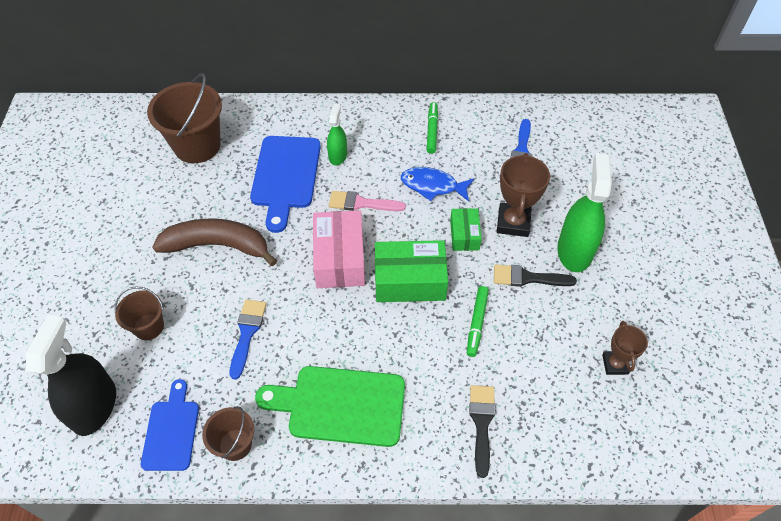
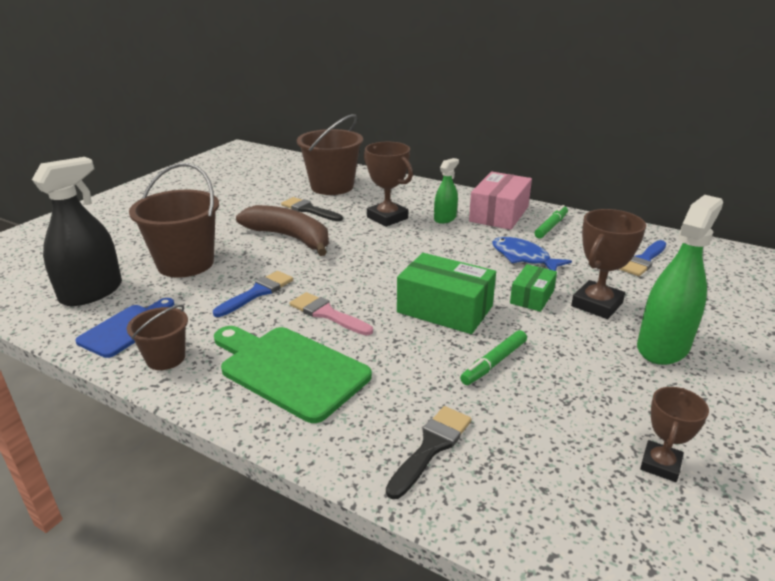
camera: 30 degrees right, 25 degrees down
(149, 327) = (185, 263): brown bucket -> brown bucket, size x1.85
(286, 176) = (387, 218): blue cutting board -> brown trophy
(339, 259) = (388, 275): pink box -> pink box (499, 214)
(361, 203) = (441, 249): pink brush -> pink brush (327, 314)
(527, 278) = (585, 349): black brush -> black brush (309, 210)

